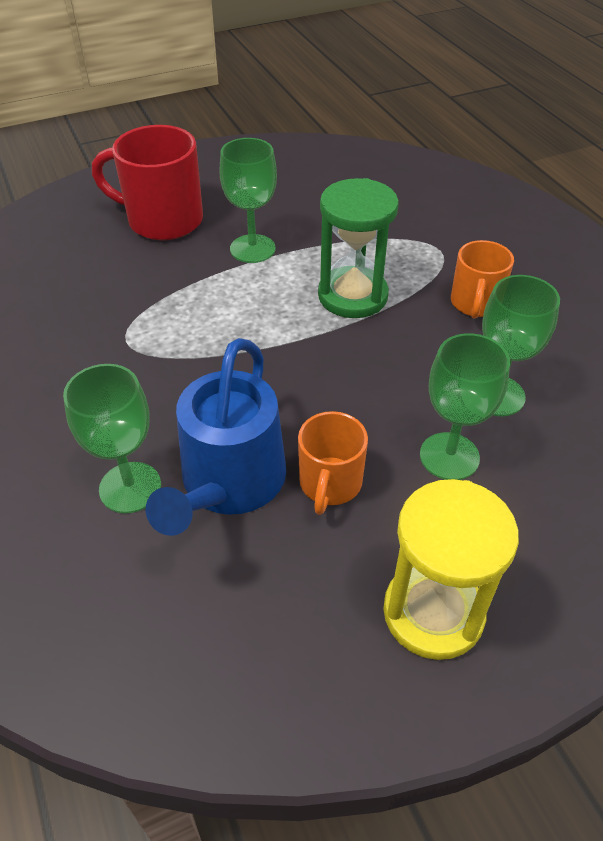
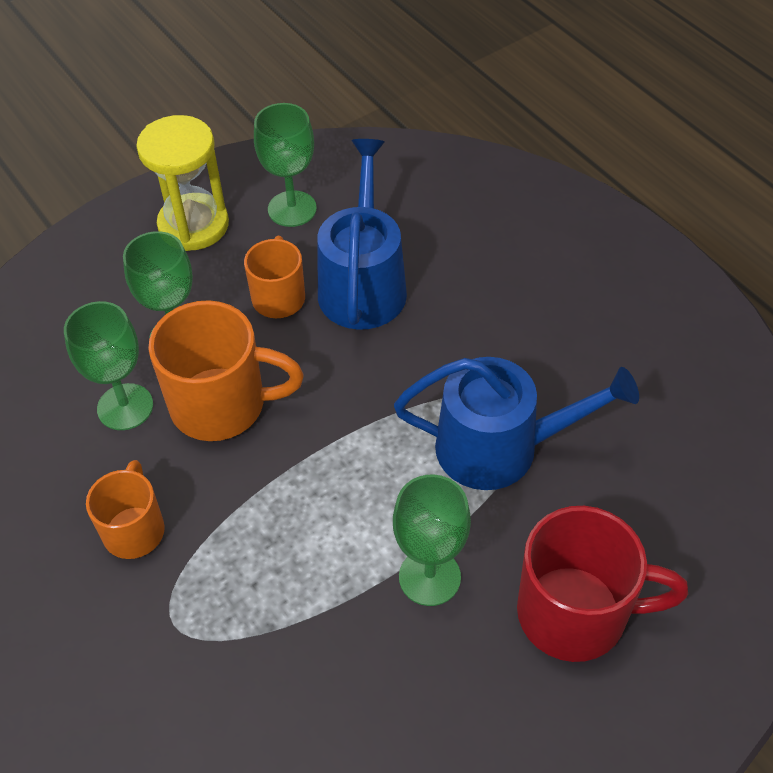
camera: 170 degrees right, 5 degrees up
(130, 487) = (442, 268): green goblet -> green goblet (292, 209)
(161, 313) = (500, 447): none -> blue watering can
(352, 296) = (284, 515): green hourglass -> none
(400, 382) = (222, 405): none -> orange mug

